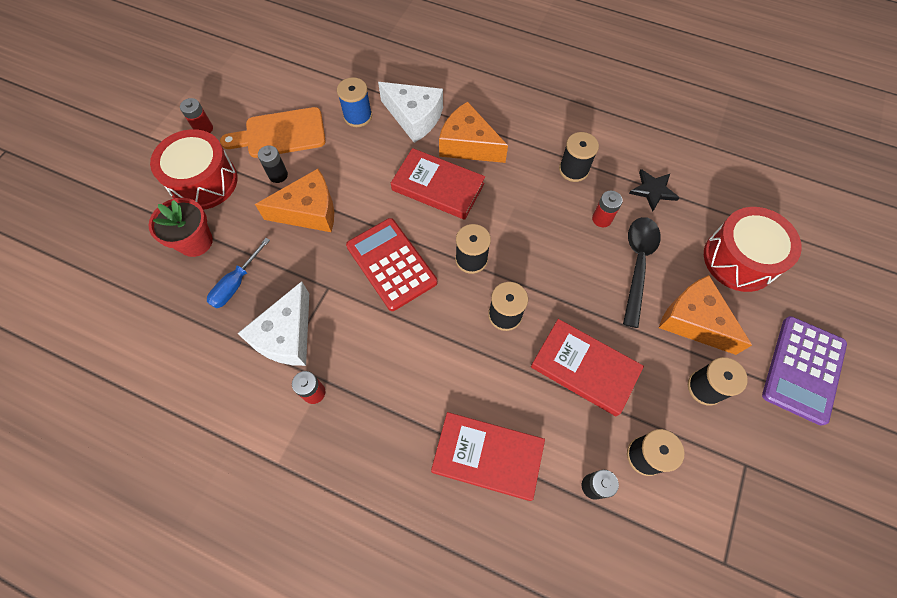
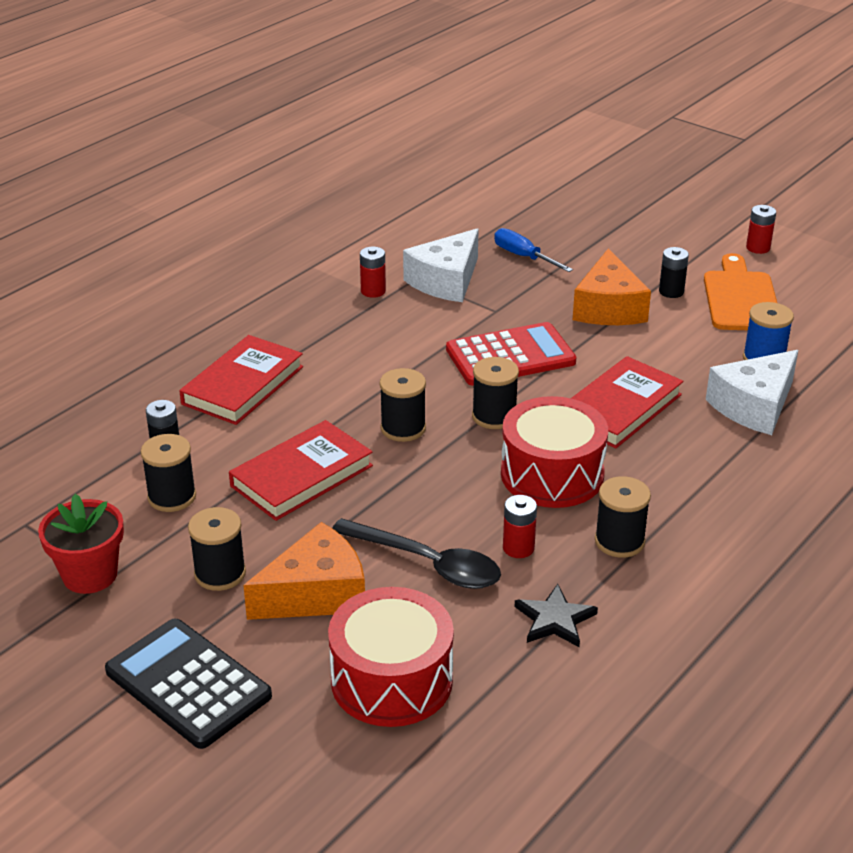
camera: 105 degrees right, 30 degrees down
(195, 242) = (588, 236): red flower pot -> red flower pot (90, 575)
(204, 182) = (673, 244): red drum -> red drum (552, 474)
(286, 336) = (446, 281): white cheese -> white cheese turned 90 degrees counterclockwise
(468, 145) = (691, 446): orange cheese -> none
(803, 369) = (188, 683): purple calculator -> black calculator

